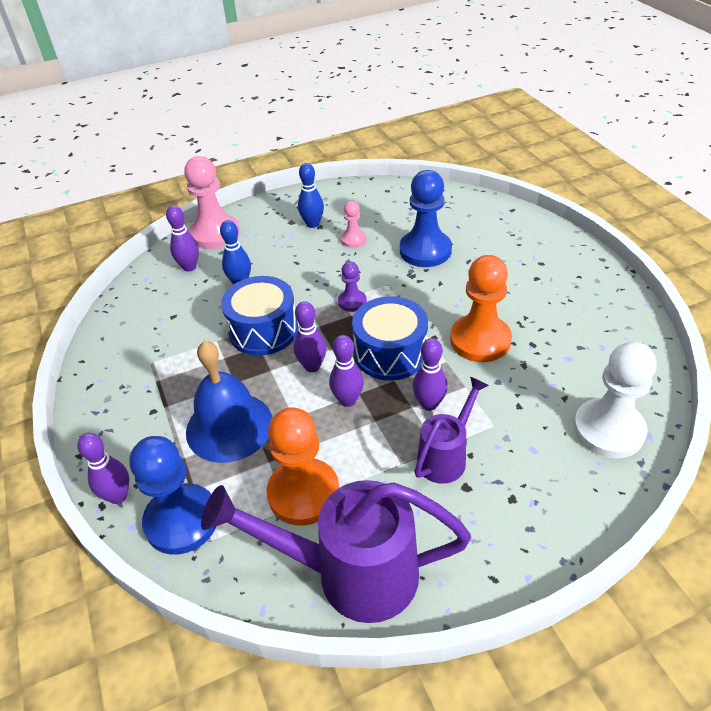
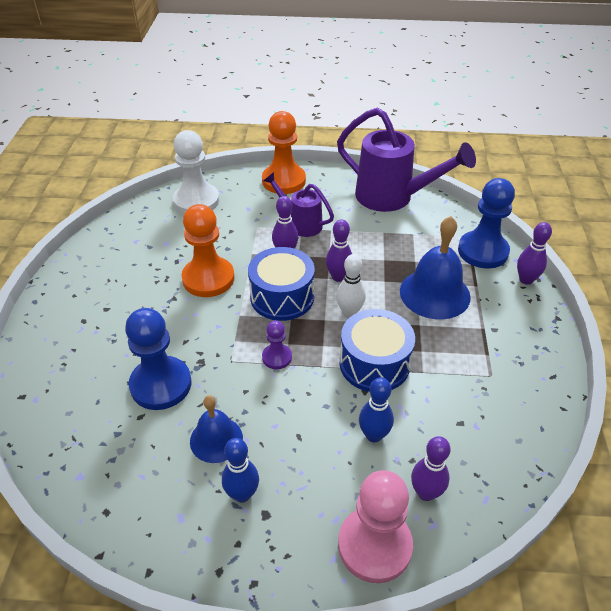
camera: 155 degrees left, 0 degrees up
(303, 493) = (400, 237): orange pawn -> orange pawn (284, 181)
(312, 366) = (349, 312): purple bowling pin -> white bowling pin
(353, 239) = (216, 439): pink pawn -> blue bell
(446, 456) = (300, 223): purple watering can -> purple watering can turned 60 degrees clockwise

